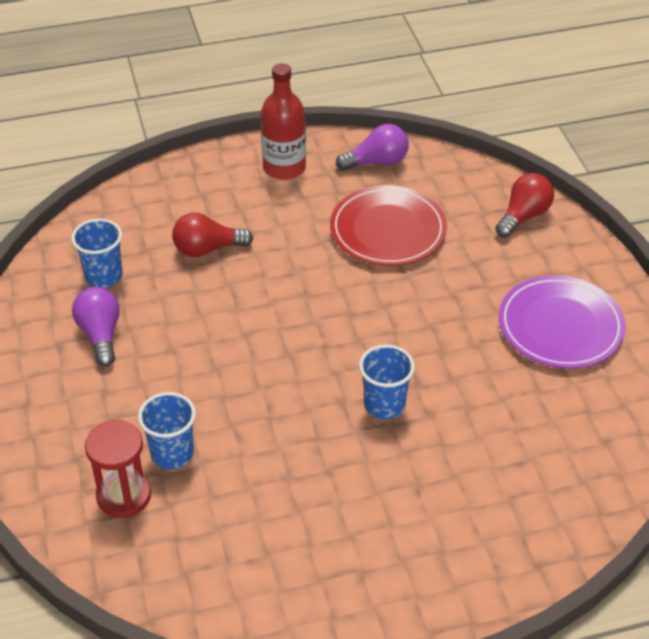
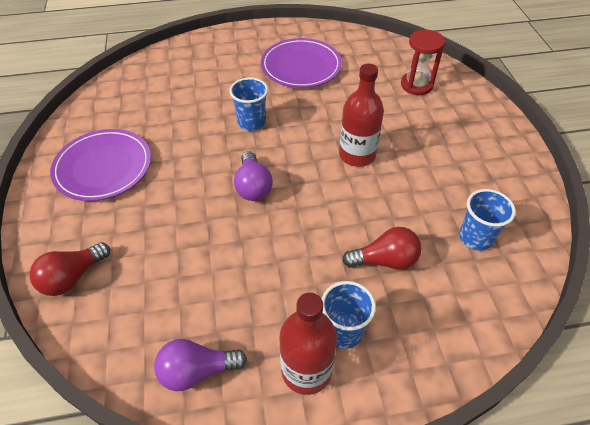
camera: 175 degrees left, 5 degrees up
(100, 335) = (461, 184): purple light bulb -> purple light bulb (253, 186)
(172, 453) = (391, 104): blue cup -> blue cup (343, 331)
(231, 364) = (357, 155): none -> red bottle
(322, 525) = (301, 66): none -> purple plate
(388, 230) = (210, 270): red plate -> none

